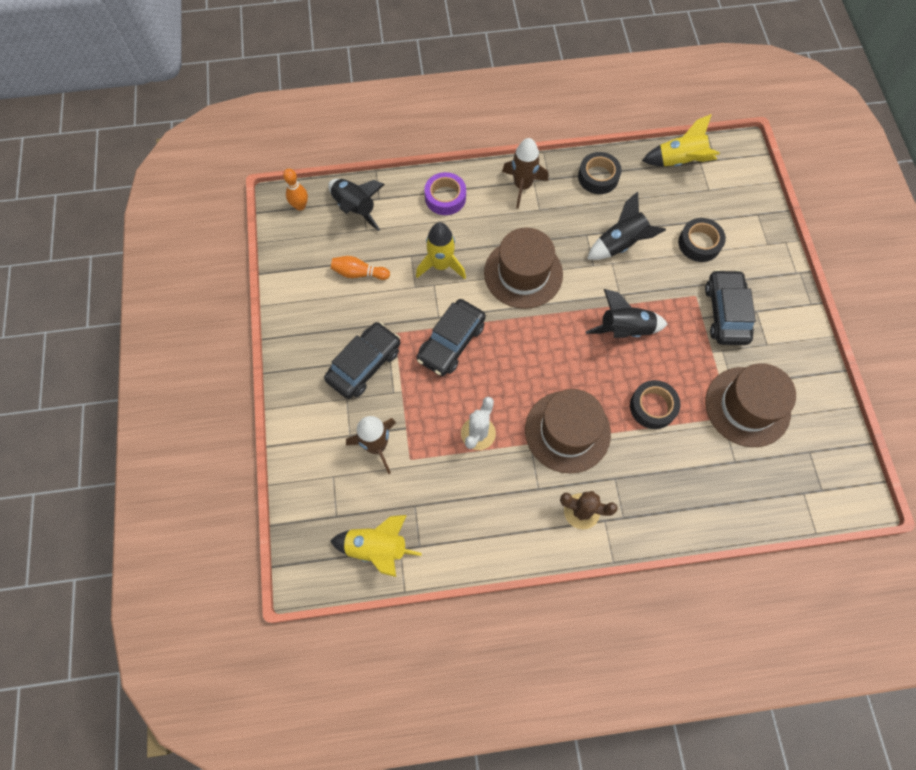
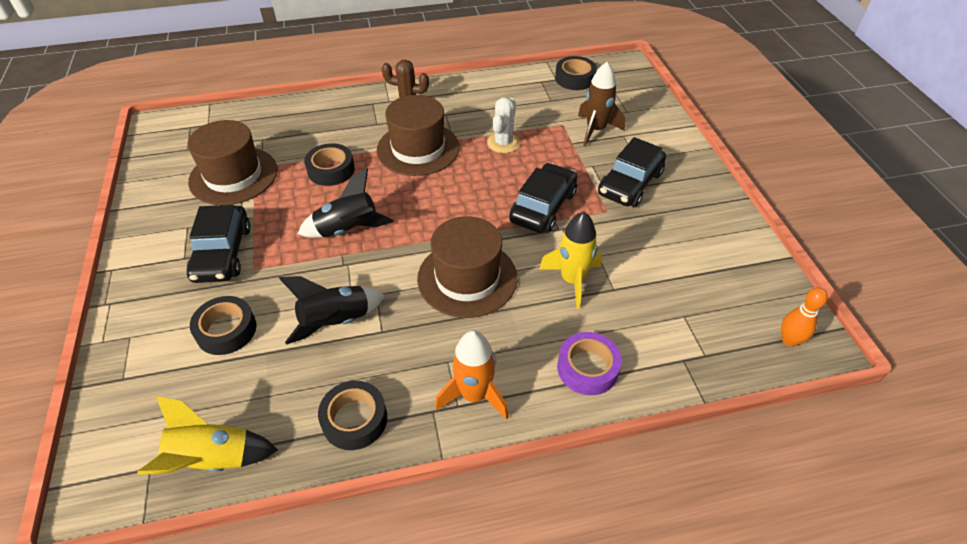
camera: 175 degrees right, 20 degrees down
(355, 208) = (711, 343): black rocket -> none
(359, 273) = (671, 265): orange bowling pin -> none
(377, 548) = (575, 78): yellow rocket -> black tape
(522, 186) = (474, 395): brown rocket -> orange rocket

